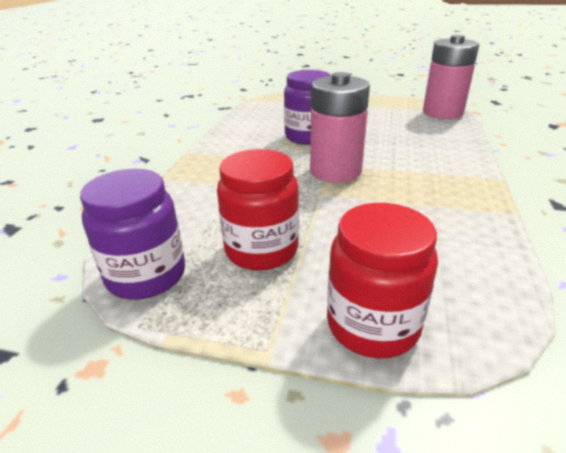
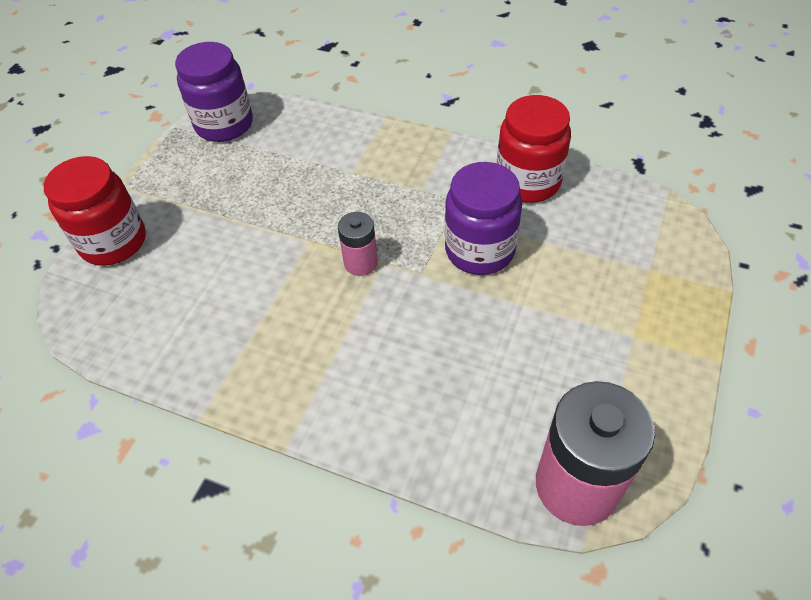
camera: 100 degrees right, 20 degrees up
(261, 250) = (228, 188): red jar -> red jar (528, 182)
(335, 171) = (361, 263): pink battery -> pink battery, size x0.51

